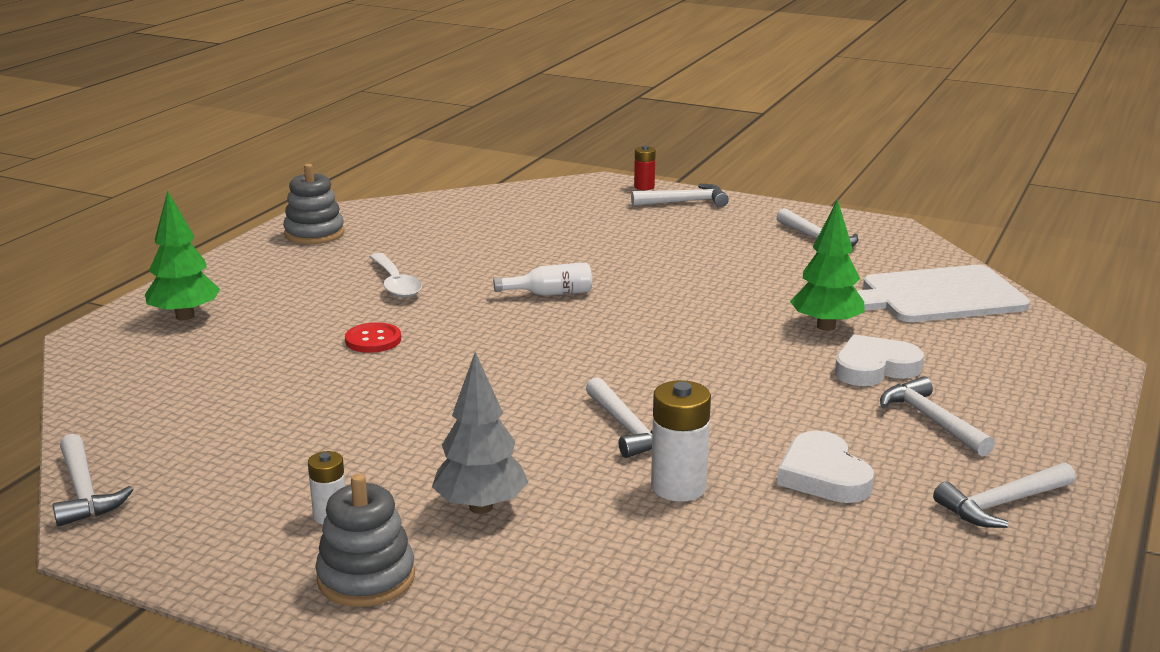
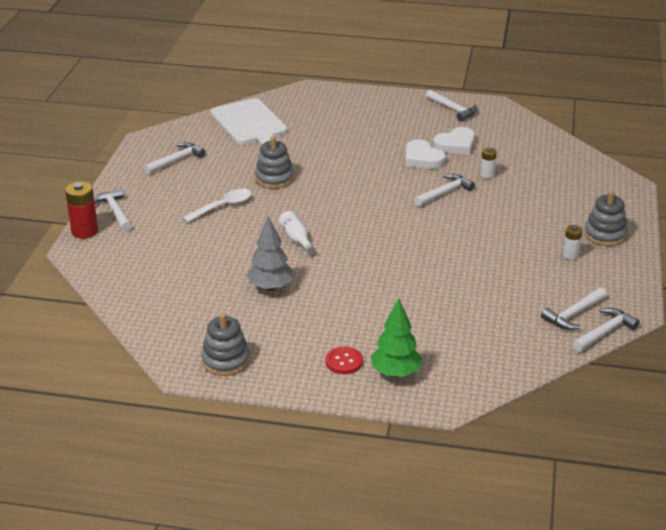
camera: 105 degrees left, 10 degrees up
(373, 340) = (391, 287): red button -> red button (344, 362)
(395, 284) = (305, 299): white spoon -> white spoon (223, 206)
(481, 507) = (536, 218): grey tree -> grey tree (270, 287)
(644, 187) = (84, 231): red battery -> red battery, size x1.69
(678, 487) = (487, 175): white battery -> white battery, size x0.59
(738, 296) = (274, 178): none -> grey stacking toy
(826, 326) = (303, 151): green tree -> none
(874, 368) = (346, 137): white heart -> white heart (422, 158)
(931, 420) = (392, 123): white hammer -> white hammer (573, 314)

